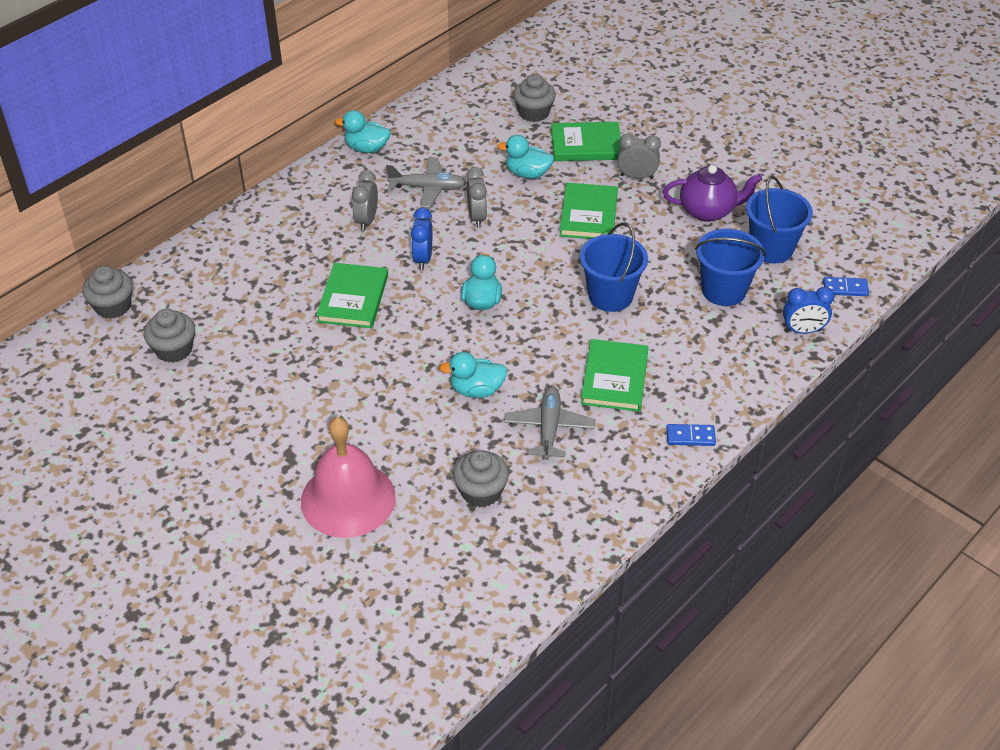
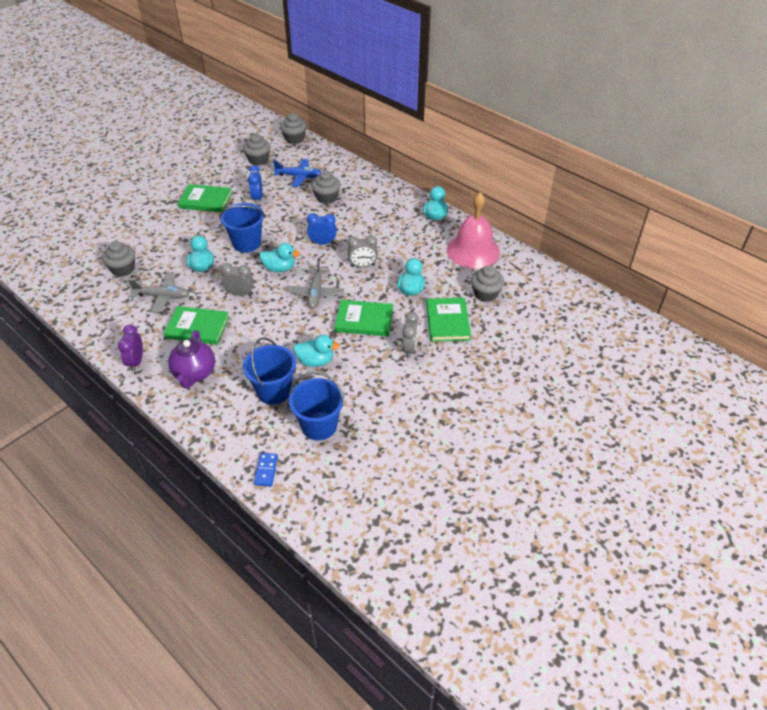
camera: 90 degrees right, 0 degrees up
(239, 293) = (299, 177): none -> blue plane
(305, 259) = (326, 197): none -> grey cupcake
(348, 499) = (135, 222): pink bell -> pink bell (473, 250)
(353, 298) = (289, 217): green book -> green book (205, 200)
(366, 220) = (361, 219): grey clock -> grey clock (240, 294)
(428, 188) = (393, 243): grey plane -> grey plane (315, 293)
(610, 296) = (276, 328): blue bucket -> blue bucket (247, 243)
(667, 256) = (315, 361): none -> turquoise duck
(690, 436) = (136, 362): blue domino -> purple clock
(708, 211) = (367, 389): purple teapot -> purple teapot (194, 373)
(803, 330) = (222, 435): blue clock -> blue clock (257, 198)

